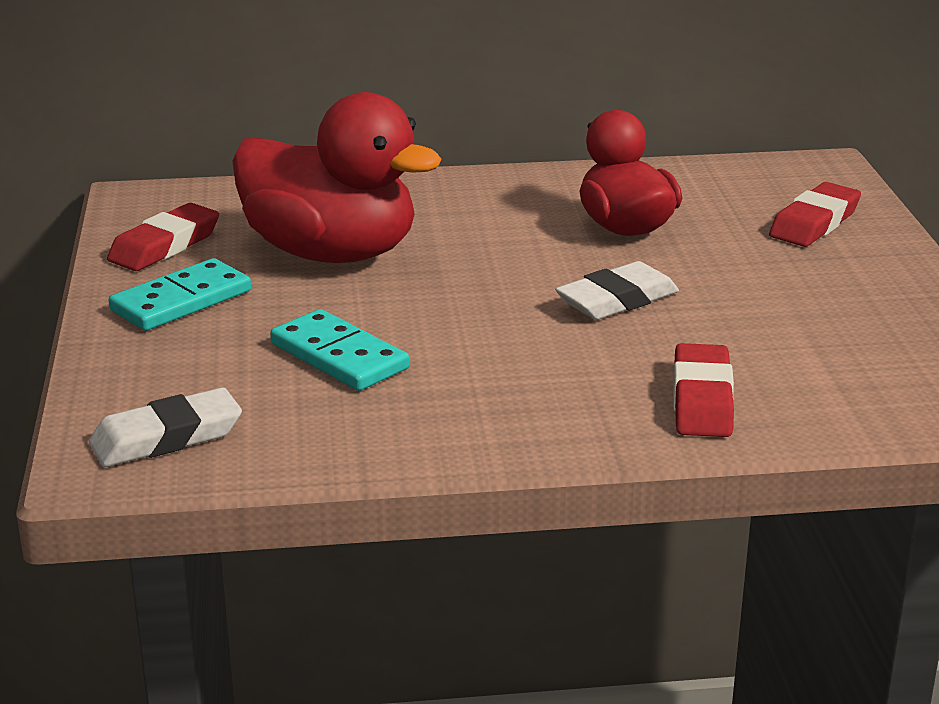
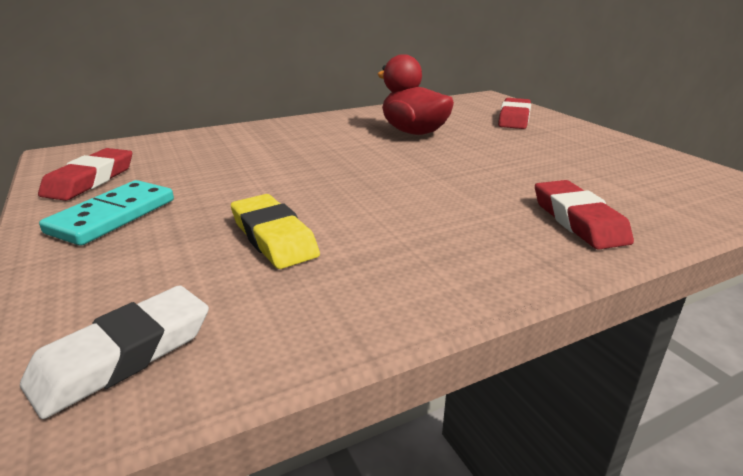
camera: 20 degrees left, 0 degrees up
(331, 253) = (229, 168): red duck -> none
(339, 356) = (274, 237): turquoise domino -> yellow eraser
(617, 300) = (449, 168): white eraser -> none

